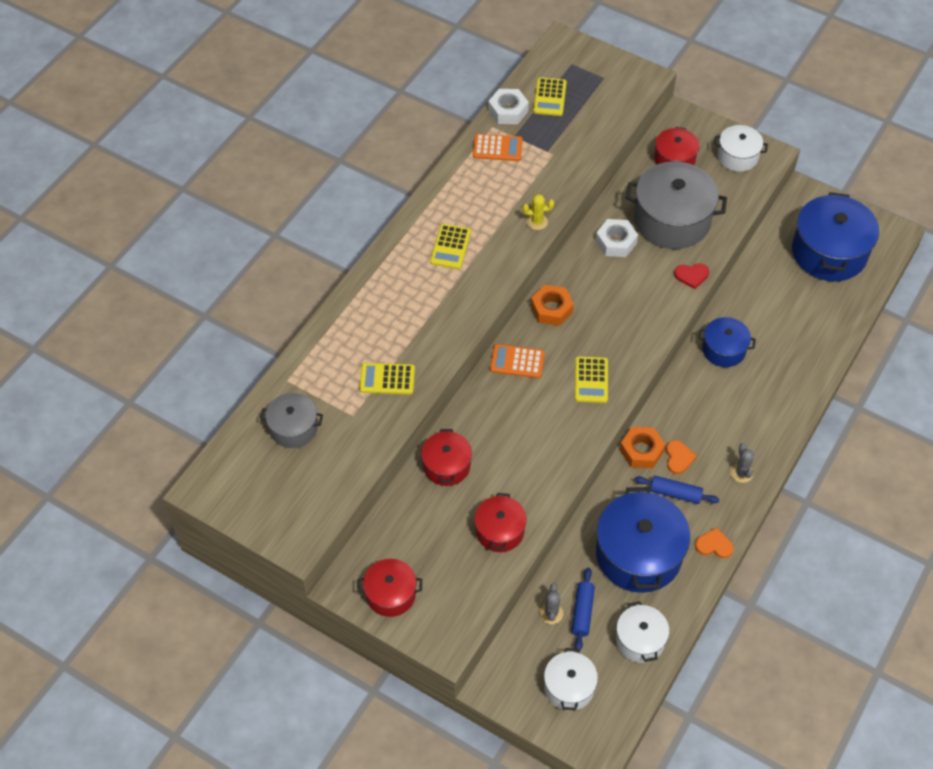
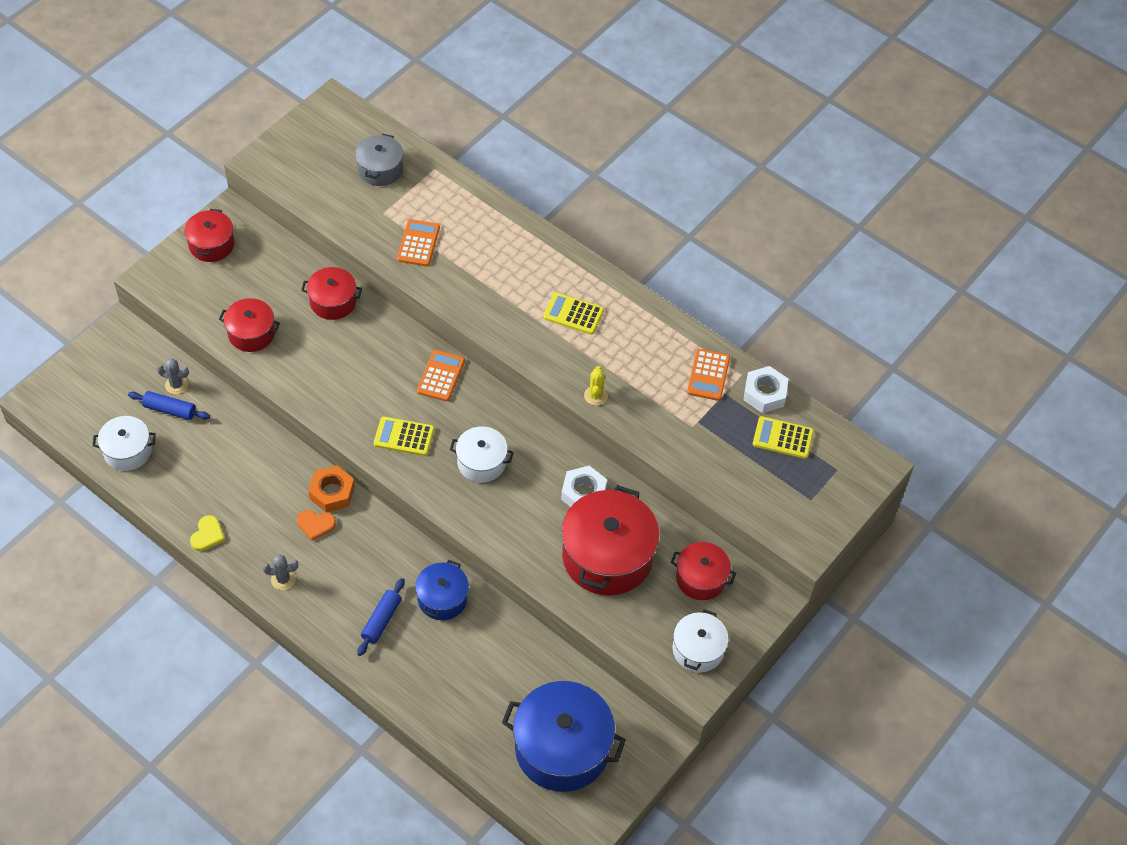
camera: 95 degrees right, 0 degrees up
(387, 379) = (418, 243): yellow calculator -> orange calculator
(551, 309) = (501, 417): orange nut -> none
(569, 687) = (100, 387): white pot -> white pot (481, 462)
(638, 554) = (216, 467): blue pot -> none
(672, 220) = (607, 556): grey pot -> red pot
(675, 493) = (275, 513): blue rolling pin -> blue rolling pin (381, 620)
(691, 276) = (523, 559): red heart -> none
(714, 545) = (207, 535): orange heart -> yellow heart

